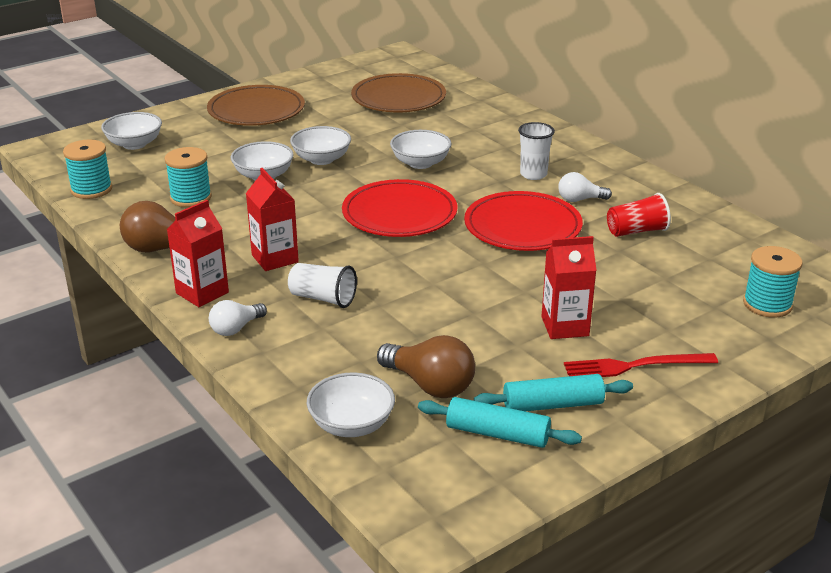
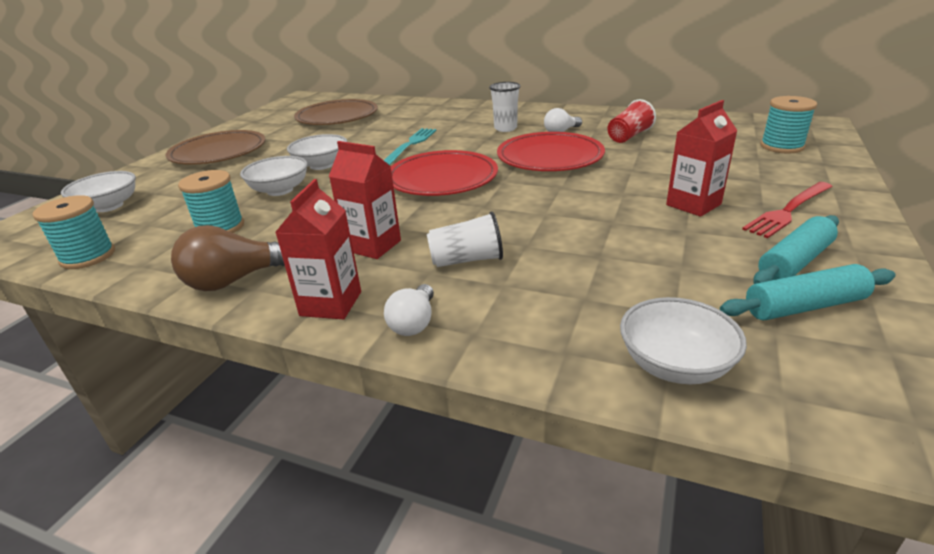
camera: 30 degrees left, 0 degrees up
(420, 163) = (410, 145): white bowl -> turquoise fork
(430, 385) = (677, 291): brown light bulb -> none

